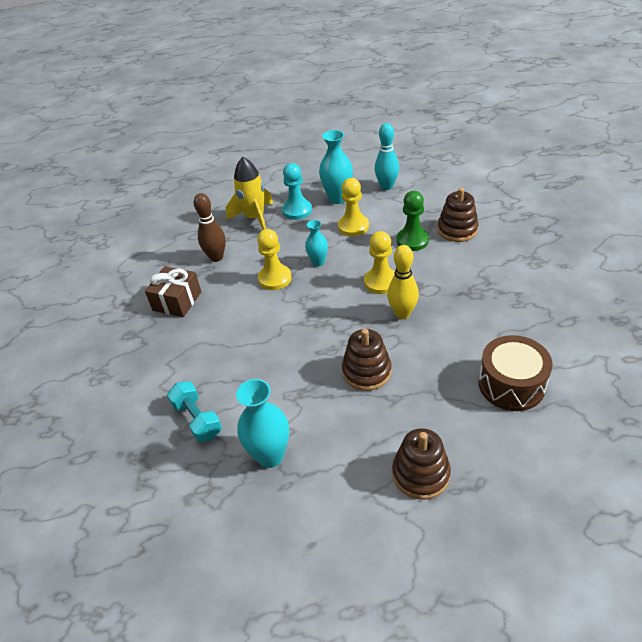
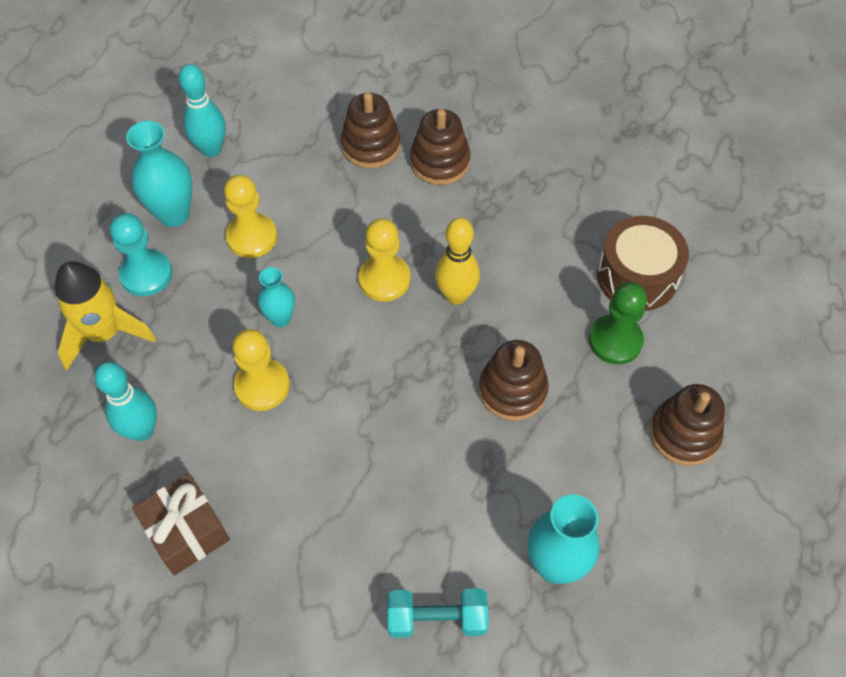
camera: 60 degrees left, 15 degrees up
(216, 257) = (142, 430): brown bowling pin -> turquoise bowling pin
(412, 240) = (344, 199): green pawn -> green pawn (615, 341)
(481, 258) = (440, 162): none -> brown stacking toy

